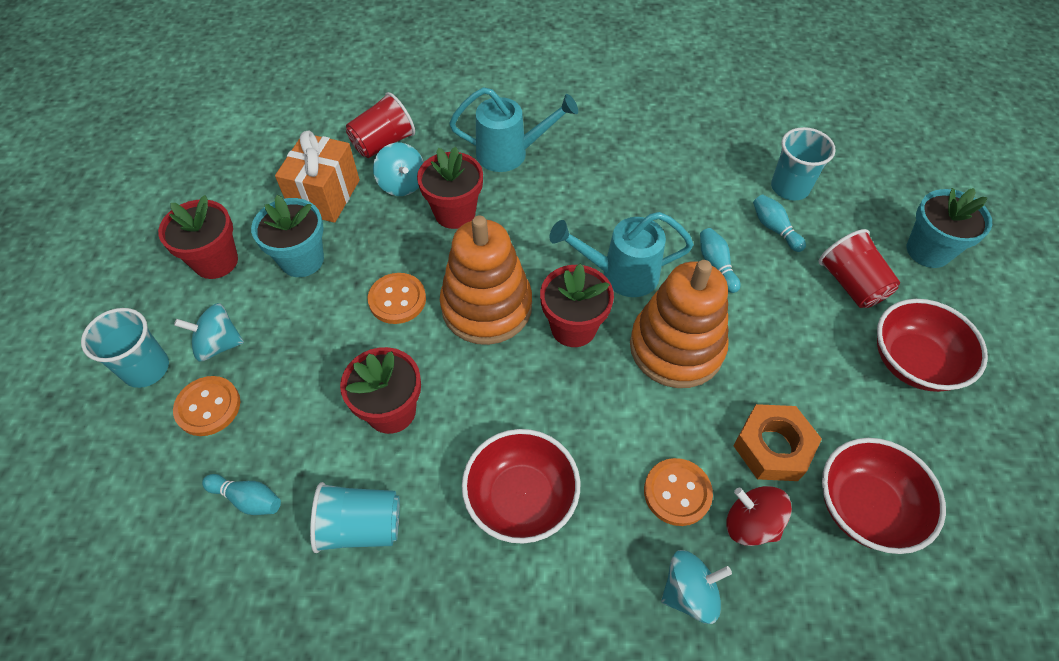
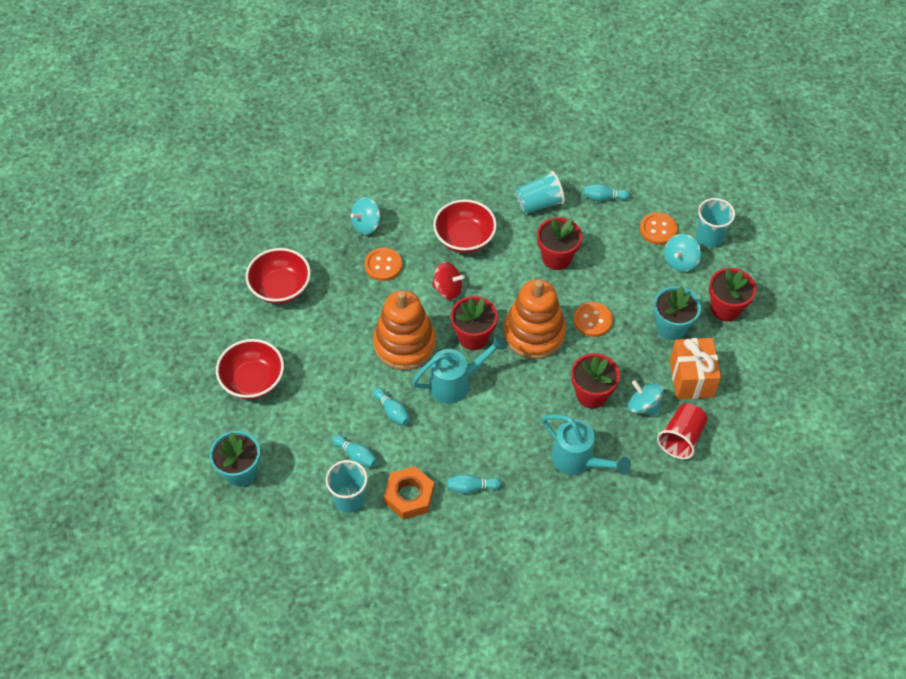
camera: 160 degrees right, 0 degrees up
(218, 344) = (680, 261): turquoise spinning top -> turquoise spinning top turned 150 degrees clockwise
(510, 153) = (578, 460): turquoise watering can -> turquoise watering can turned 120 degrees counterclockwise
(643, 161) = (471, 487): none -> turquoise bowling pin
(751, 524) = (341, 262): red spinning top -> red spinning top (447, 289)
(773, 447) = (335, 303): orange nut -> orange nut (409, 496)
(851, 284) = (296, 425): red cup -> none

